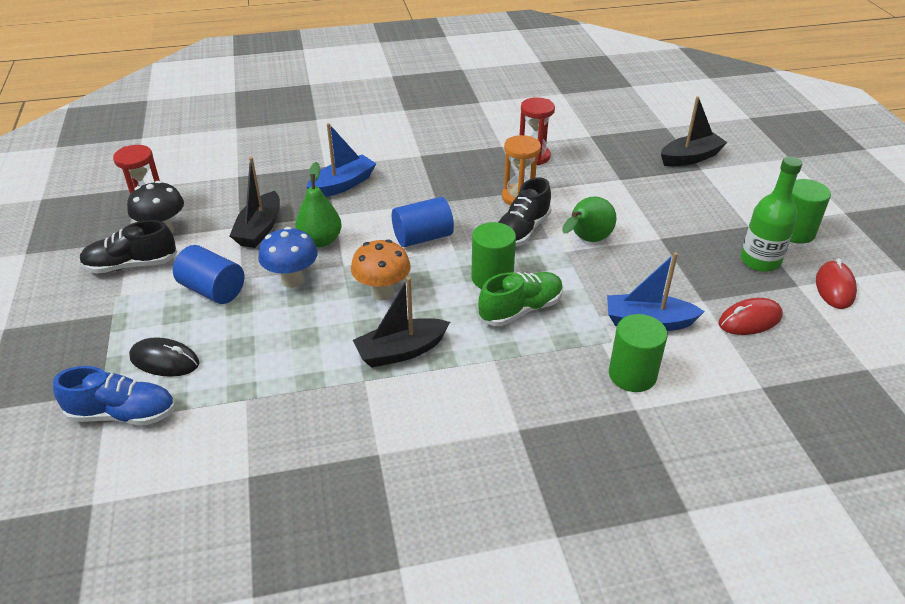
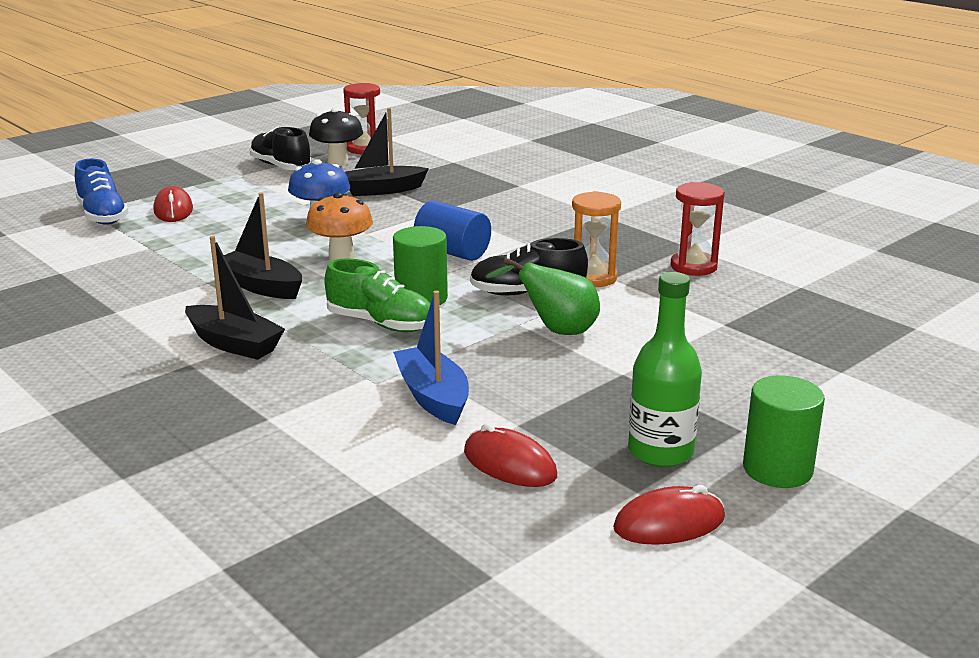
camera: 60 degrees right, 15 degrees down
(164, 361) = (173, 210): black mouse -> red mouse
(213, 290) = (277, 199): blue cylinder -> none
(320, 241) = (393, 215): green pear -> none
(342, 185) = (497, 199): blue boat -> none
(632, 375) = (324, 405): green cylinder -> none
(690, 158) = (858, 358): black boat -> black boat (234, 344)

